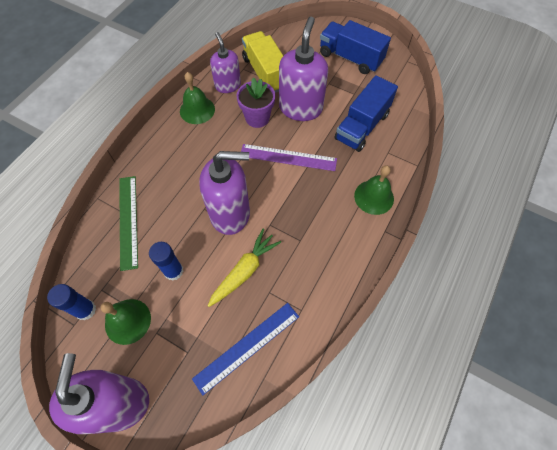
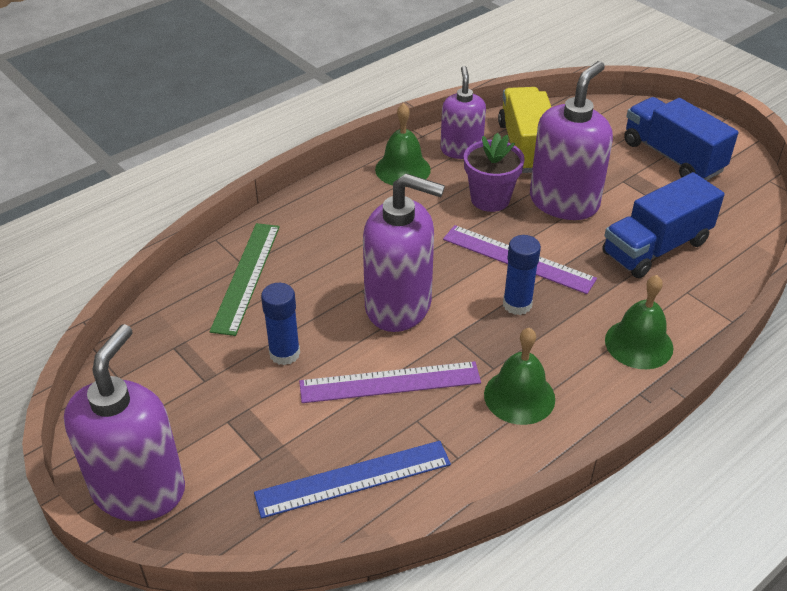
camera: 20 degrees right, 20 degrees down
(86, 310) = (142, 365): blue glue stick -> blue glue stick (517, 304)
(128, 321) = (193, 395): green bell -> green bell (519, 396)
(244, 271) = (390, 382): yellow carrot -> purple ruler

